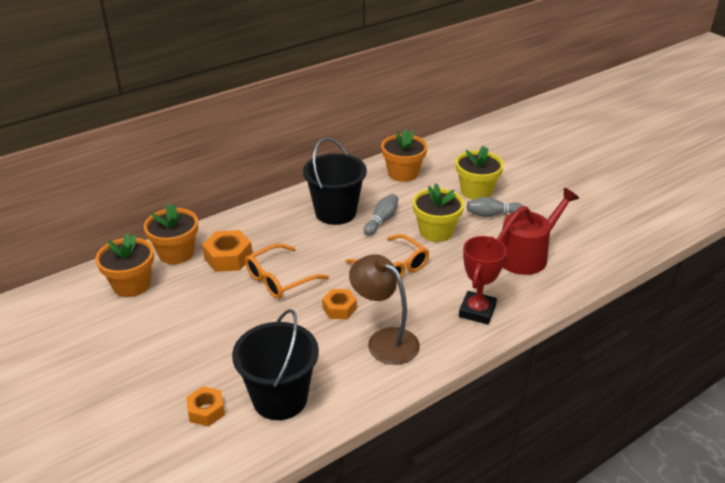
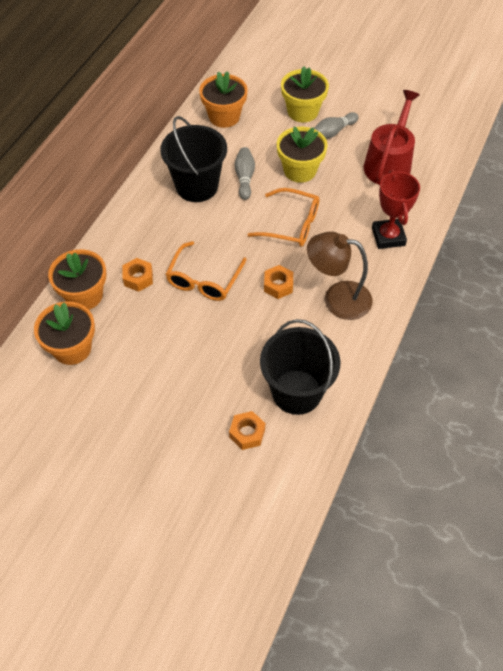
camera: 30 degrees left, 20 degrees up
(228, 257) = (138, 278): orange nut -> orange nut, size x0.66

